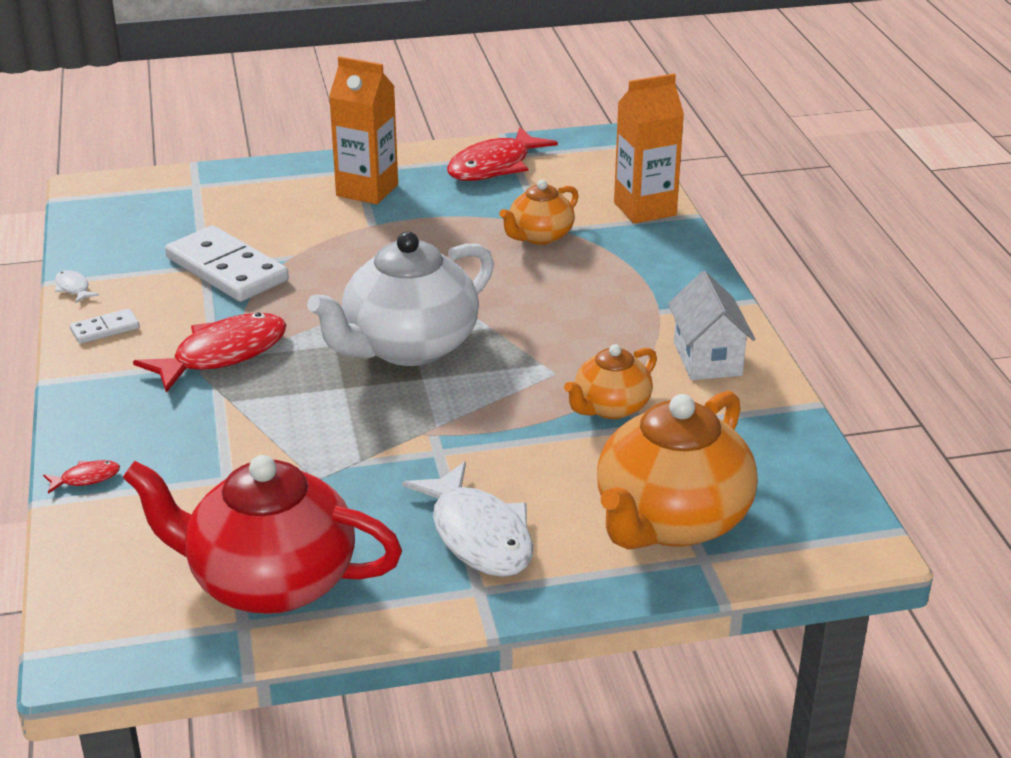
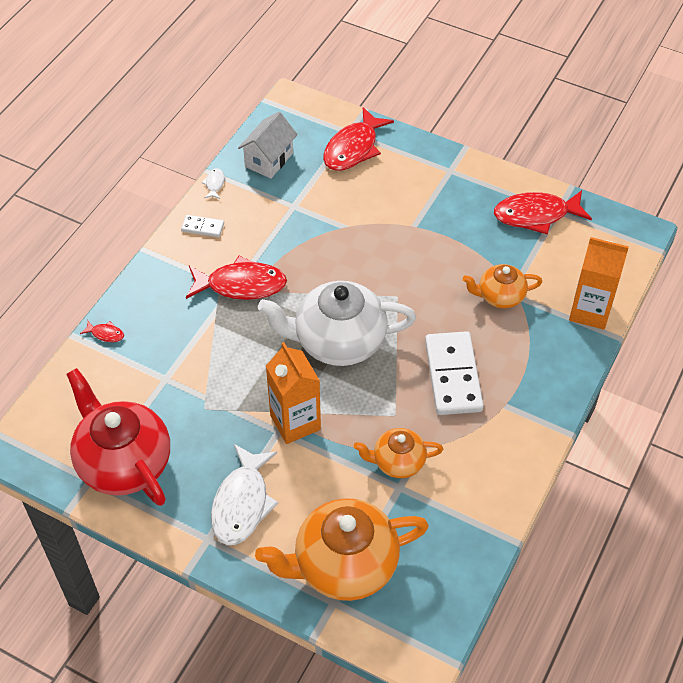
camera: 40 degrees right, 20 degrees up
(219, 195) = (353, 148): none -> red fish
(226, 269) = (302, 216): white domino -> white domino (452, 375)
(367, 190) = (439, 193): orange carton -> orange carton (295, 422)
(707, 359) = (491, 462): white house -> white house (269, 160)

